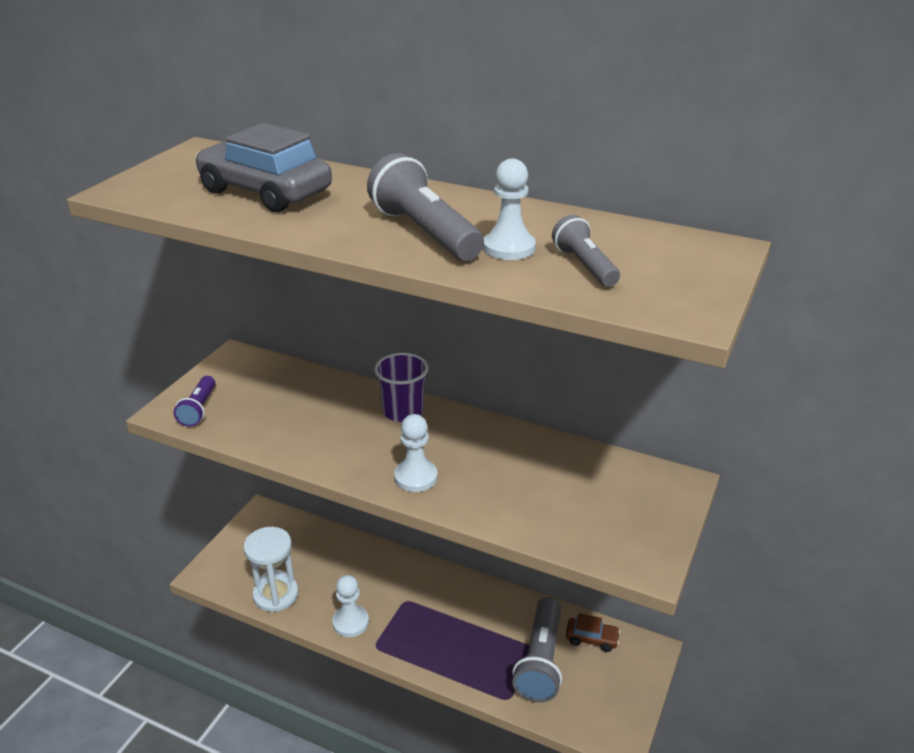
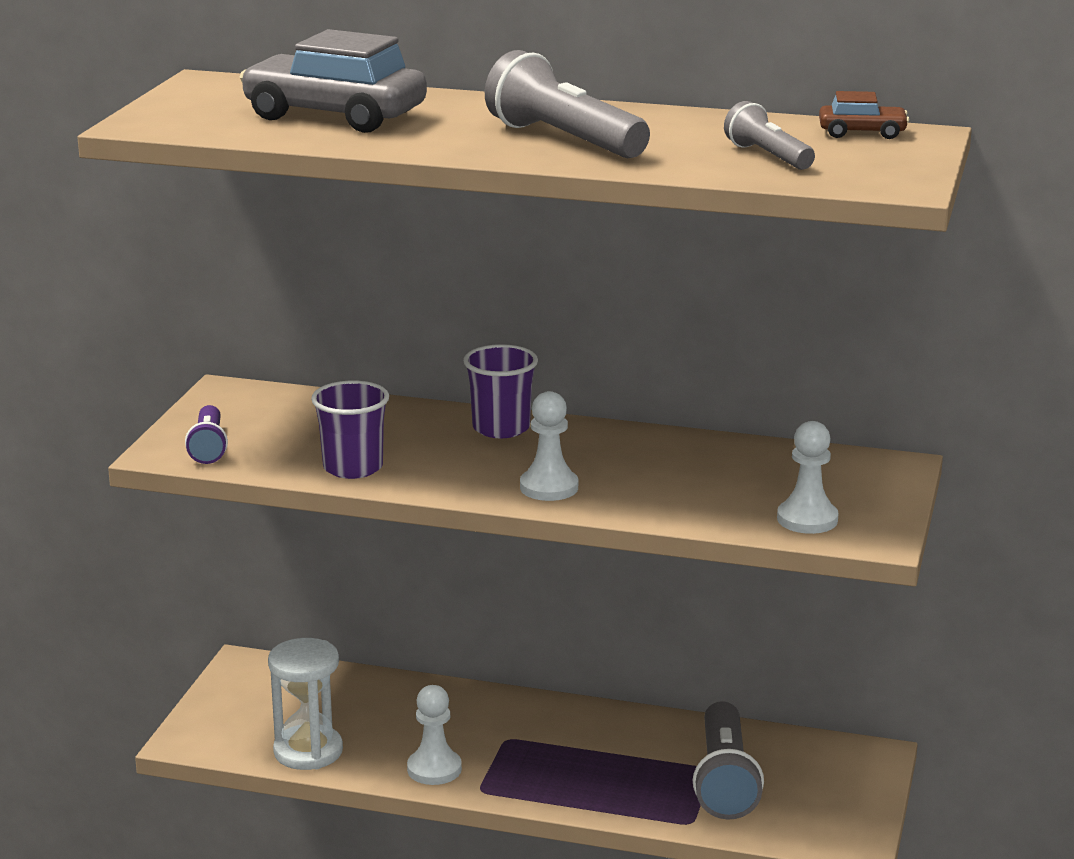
camera: 10 degrees left, 10 degrees down
(286, 440) = (353, 467): none -> purple cup
(509, 248) = (672, 147): white pawn -> white pawn (807, 519)
(591, 639) = (790, 751): brown car -> brown car (862, 133)

